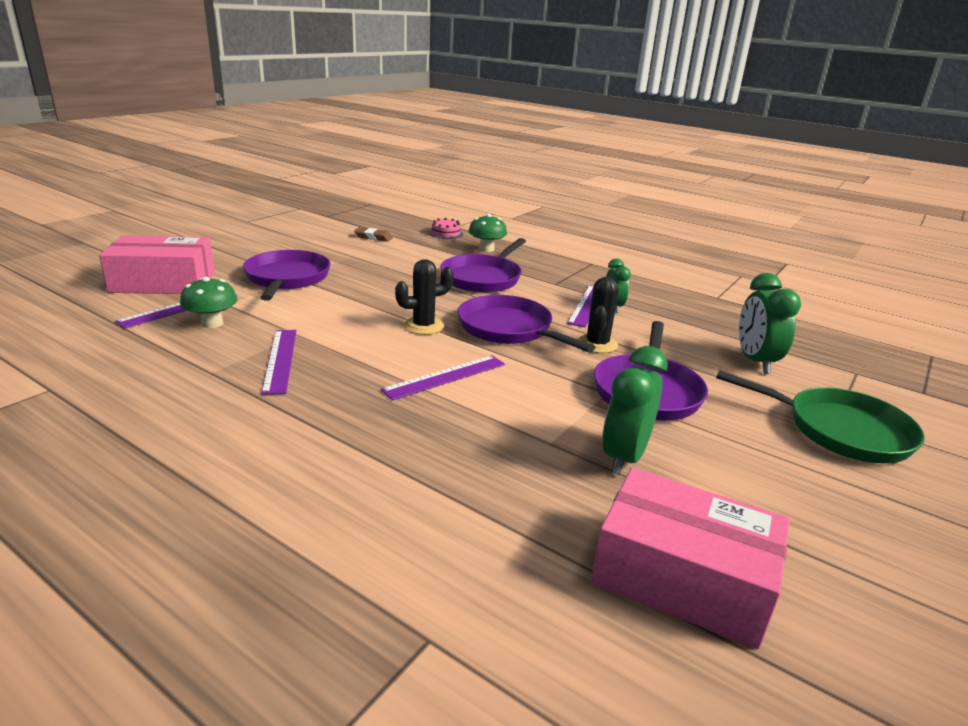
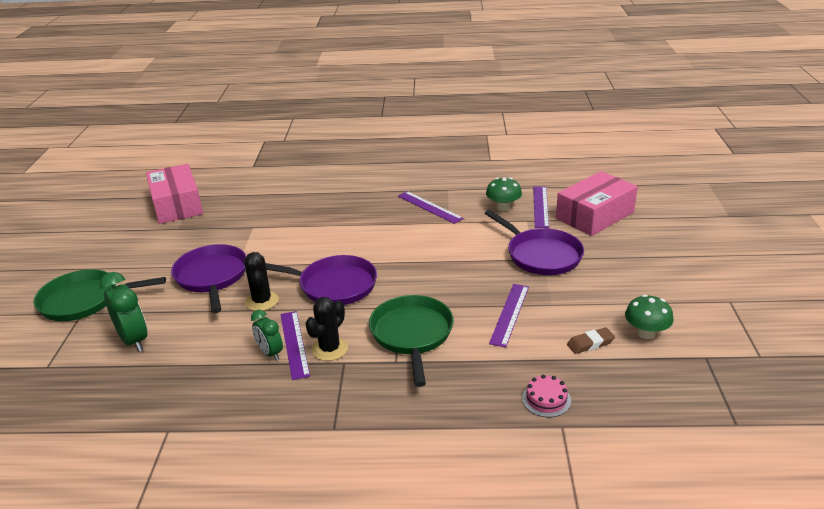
camera: 150 degrees right, 5 degrees up
(423, 326) = (390, 261): black cactus -> black cactus (330, 349)
(445, 377) = (335, 235): purple ruler -> purple ruler (510, 314)
(483, 278) = (412, 335): purple pan -> green pan
(486, 249) = (465, 390): green mushroom -> green mushroom (646, 333)
(624, 457) = (213, 235): green clock -> none
(682, 577) = (177, 205): pink box -> pink box turned 75 degrees clockwise

